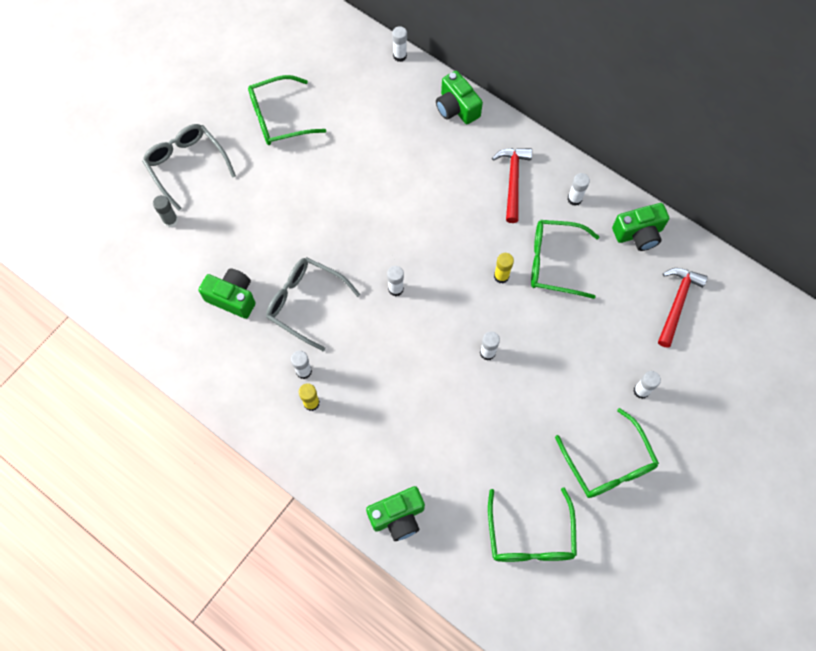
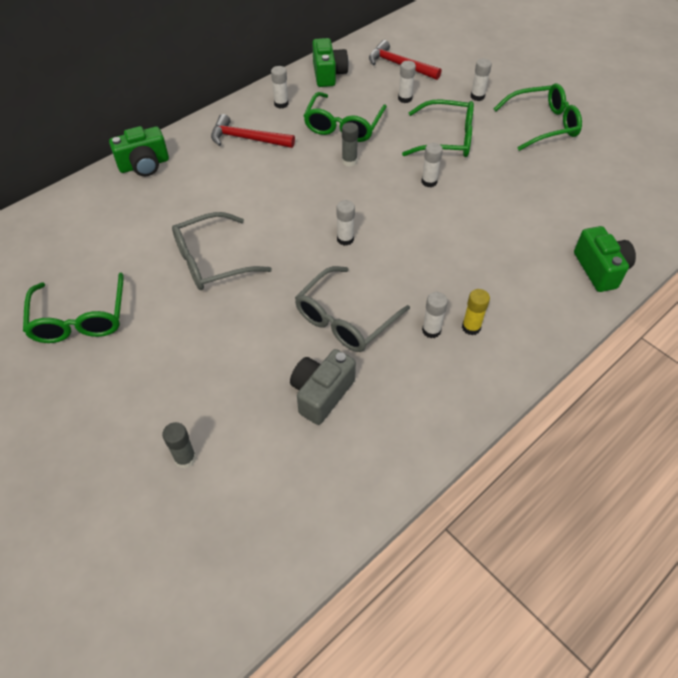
camera: 80 degrees left, 15 degrees down
(186, 165) = (104, 431): grey glasses -> grey glasses (211, 261)
(232, 298) = (321, 394): green camera -> grey camera
(400, 56) = (53, 199): white glue stick -> white glue stick (405, 98)
(501, 276) = (349, 161): yellow glue stick -> grey glue stick
(530, 536) = (612, 180): green glasses -> green glasses (447, 139)

